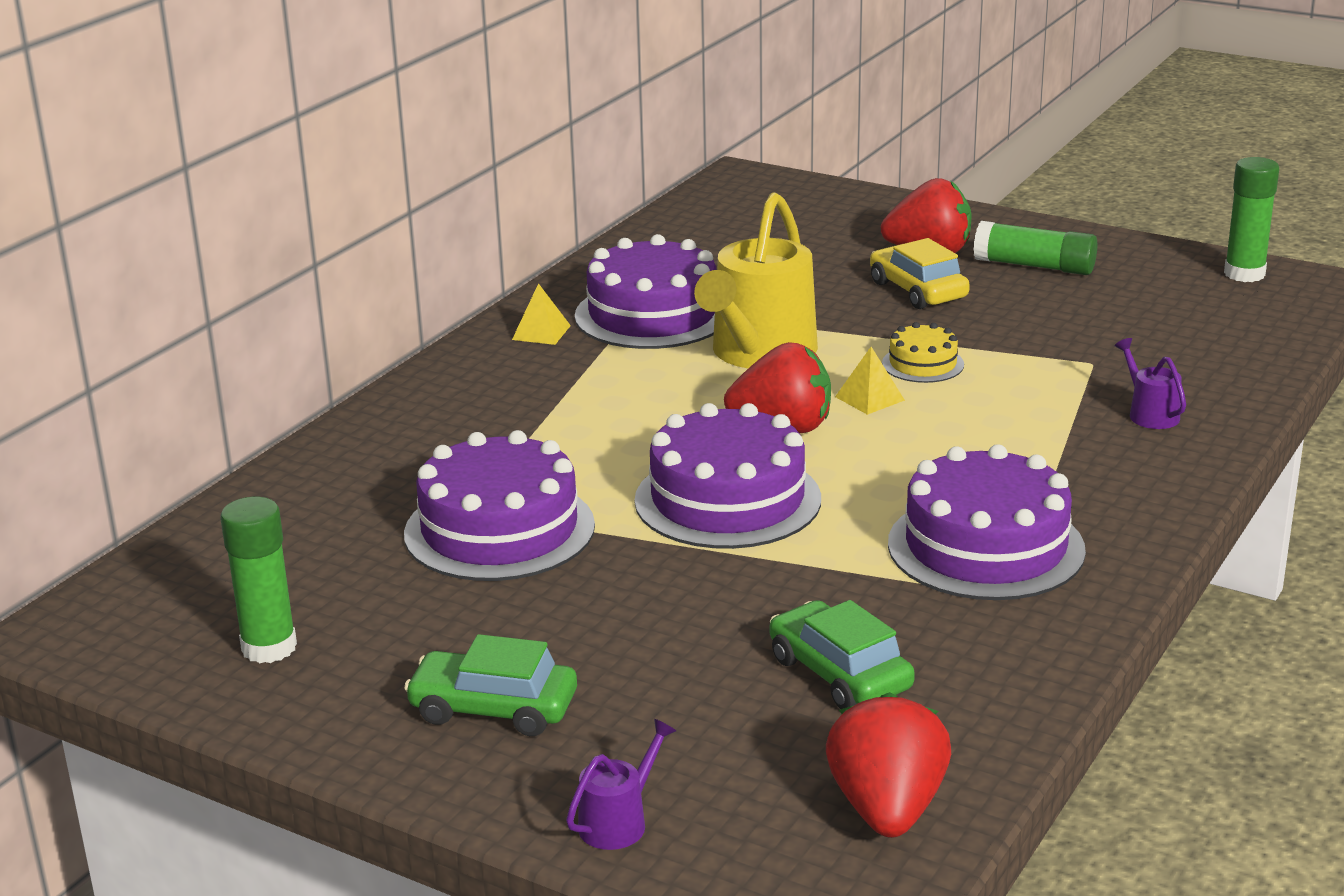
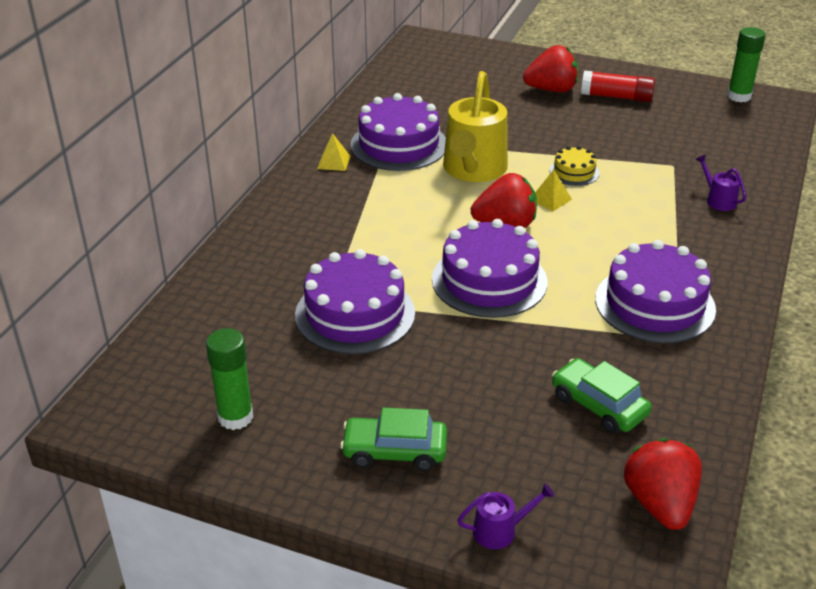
camera: 10 degrees left, 10 degrees up
(619, 822) = (500, 530): purple watering can -> purple watering can turned 45 degrees clockwise
(917, 290) = (553, 118): yellow car -> none
(1034, 266) = (616, 97): green glue stick -> red glue stick

